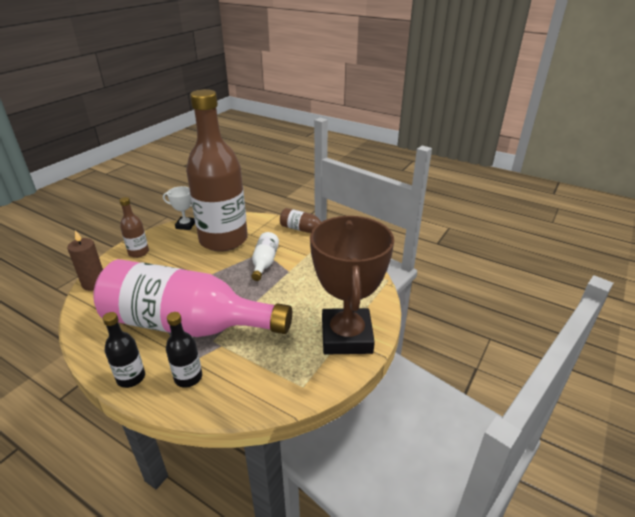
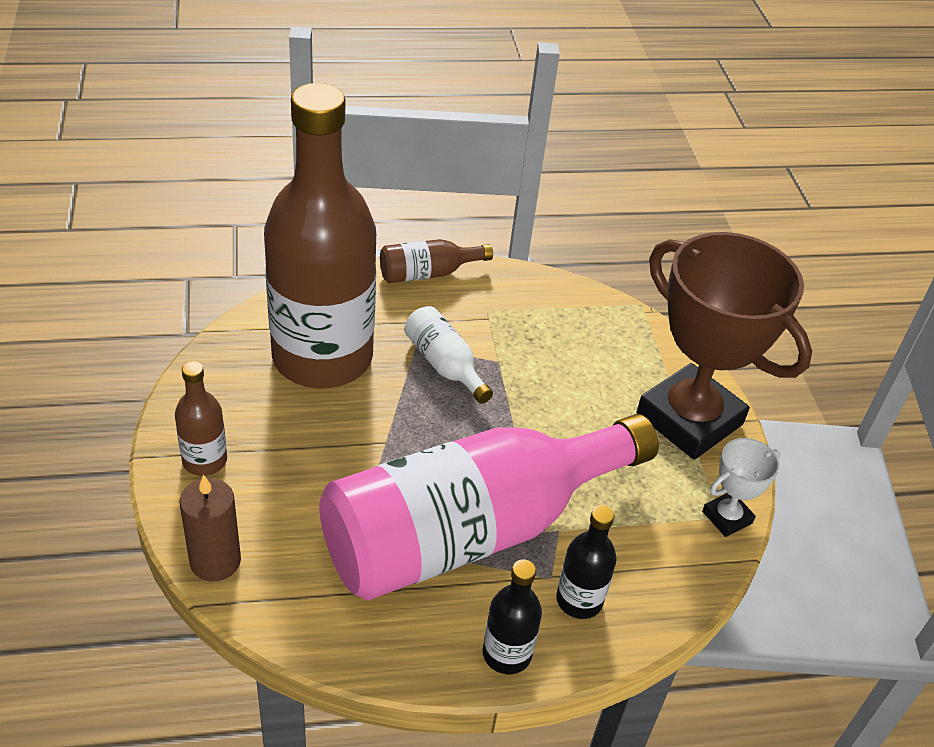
camera: 45 degrees left, 10 degrees up
(185, 225) = (212, 363): white trophy -> white trophy (727, 517)

